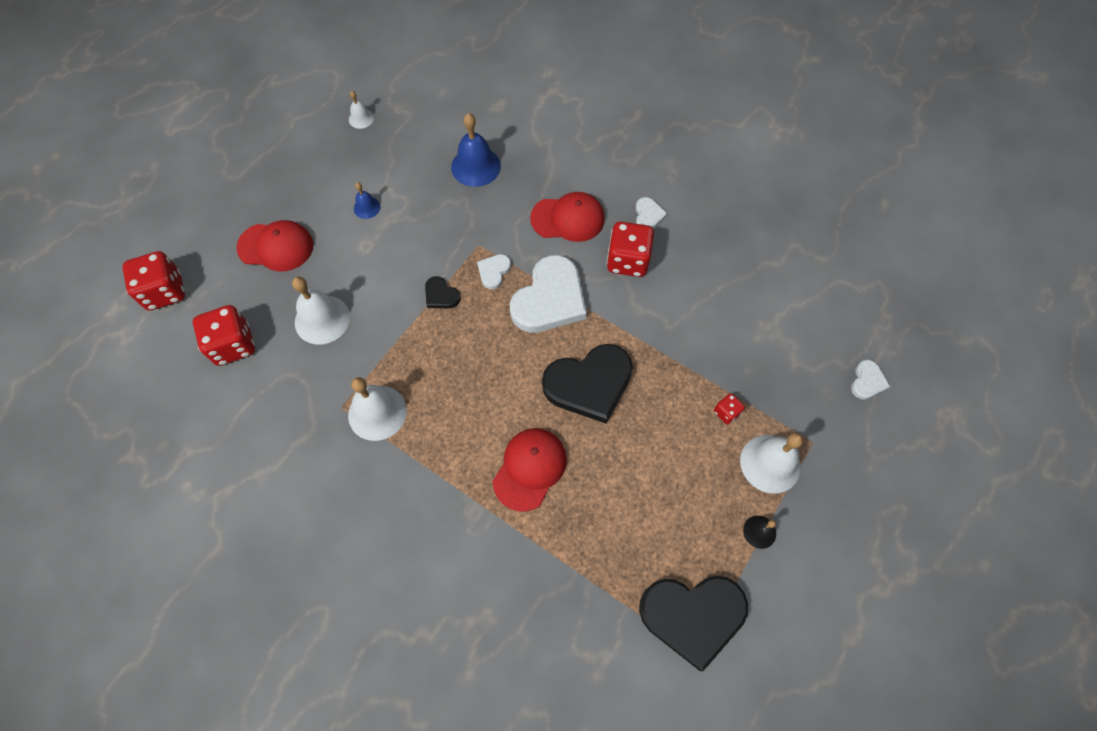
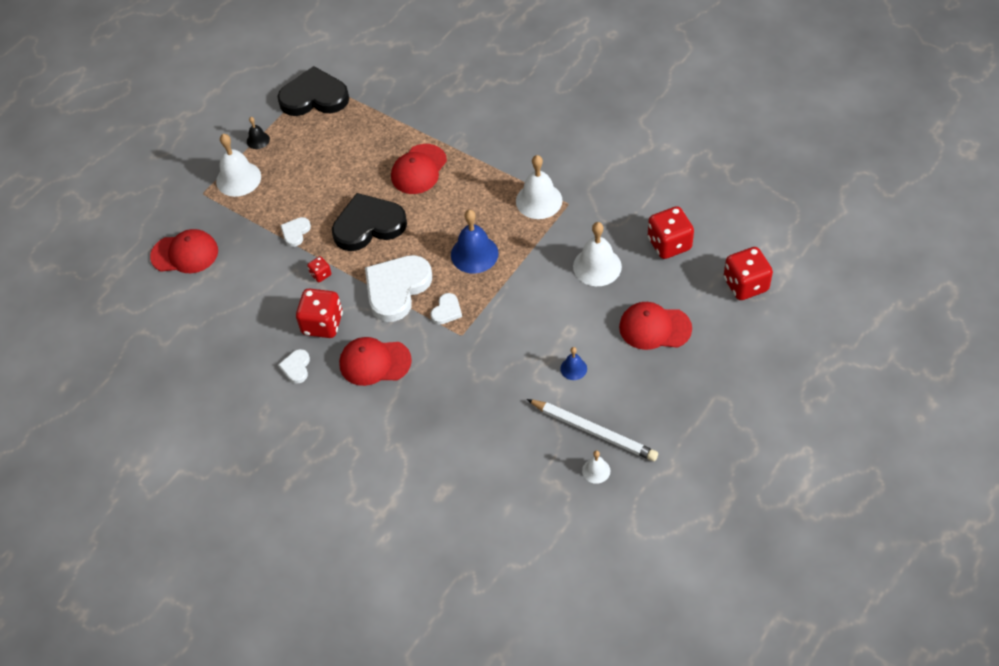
camera: 175 degrees left, 10 degrees down
(357, 150) = (594, 431): none -> white pencil
(441, 295) = (494, 289): black heart -> none
(476, 166) = (466, 416): blue bell -> blue bell (474, 254)
(726, 412) = (262, 209): red dice -> red dice (321, 274)
(807, 352) = (185, 253): none -> red cap
(867, 381) = (144, 234): white heart -> white heart (295, 232)

